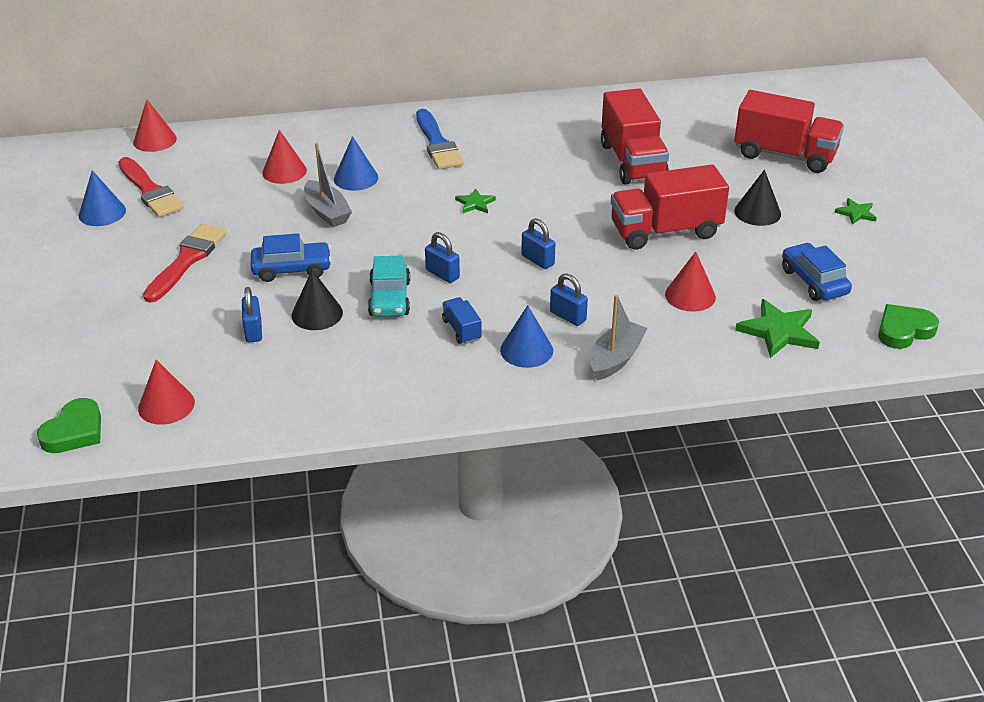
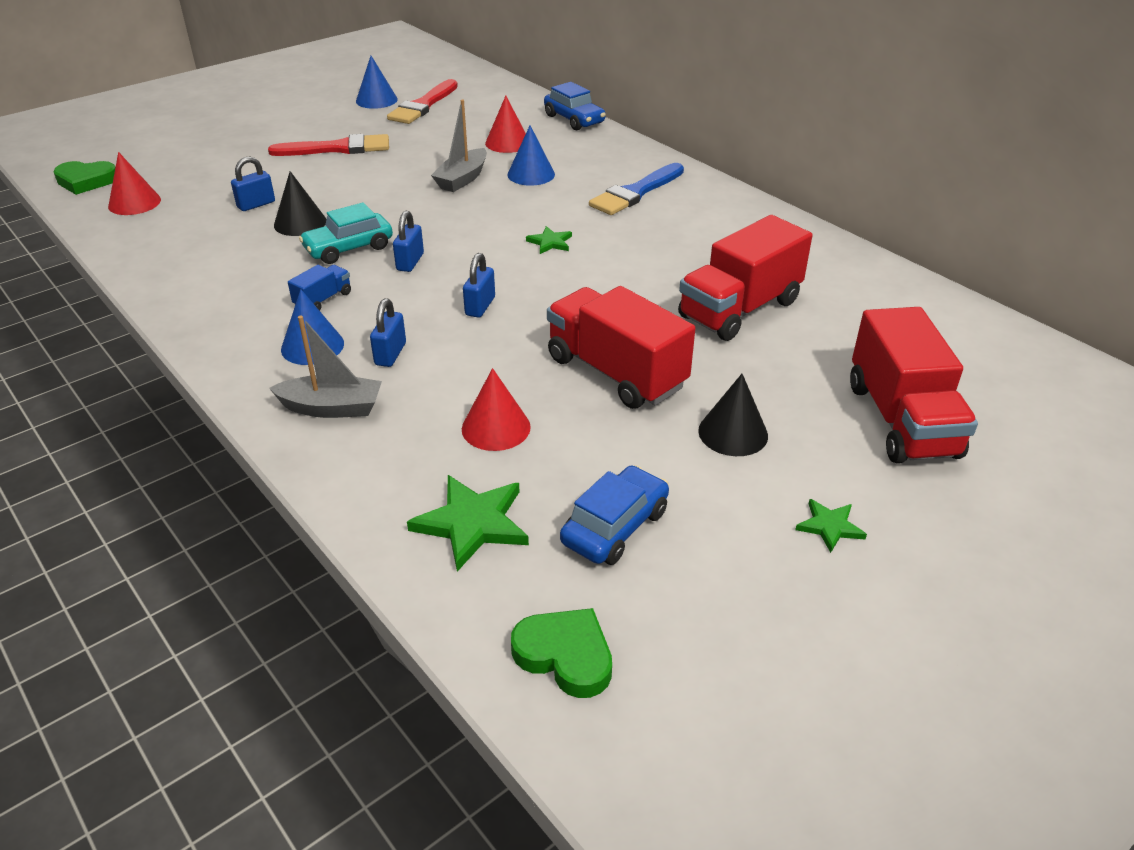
camera: 60 degrees right, 0 degrees up
(155, 140) = (497, 84): red cone -> none
(292, 269) = (359, 192): blue car -> blue car (574, 119)

